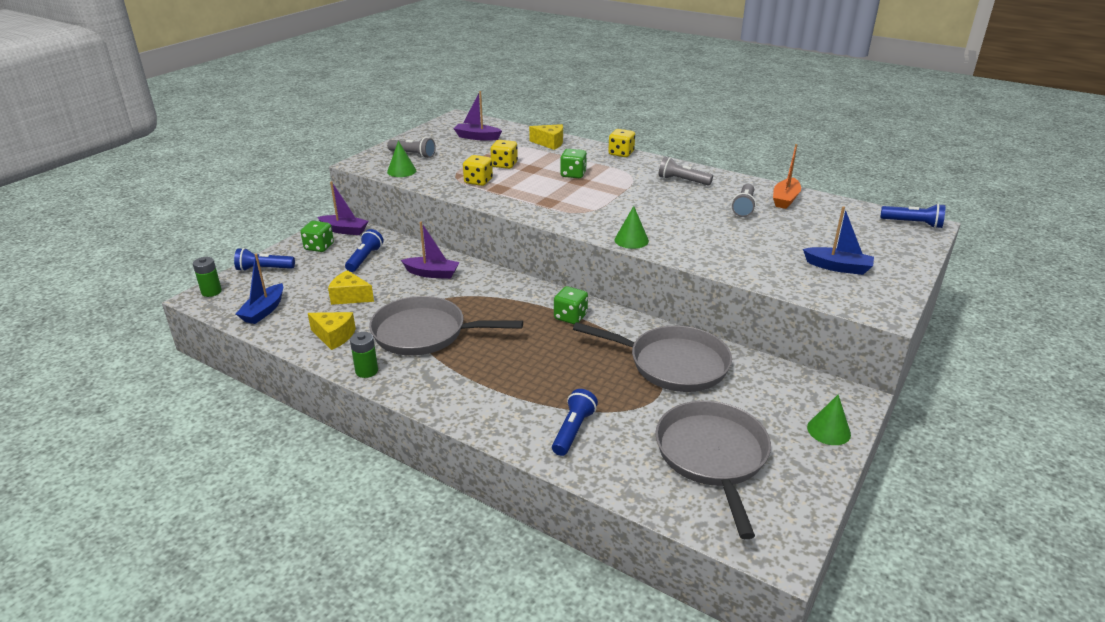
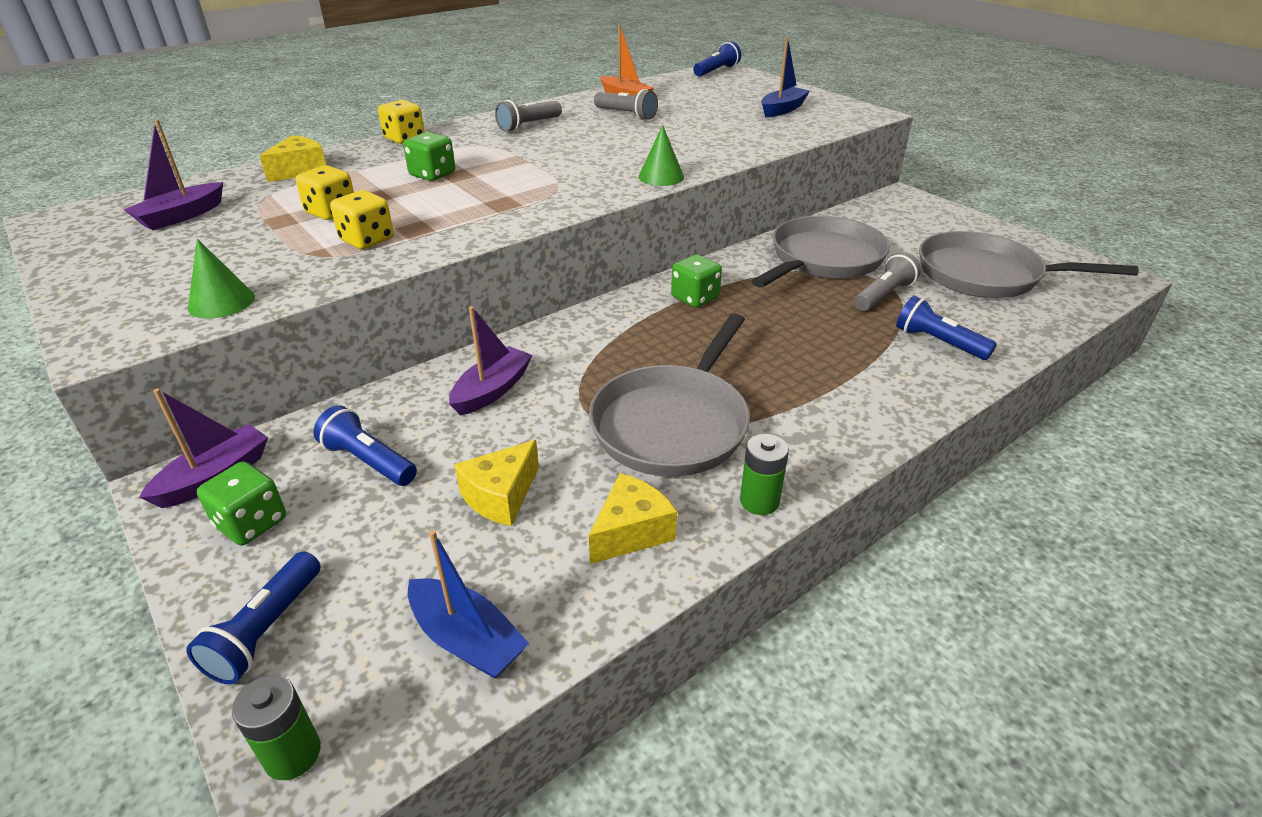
camera: 70 degrees left, 5 degrees up
(413, 155) = (161, 282): grey flashlight -> grey flashlight (884, 295)
(828, 430) = (948, 217): green cone -> none

